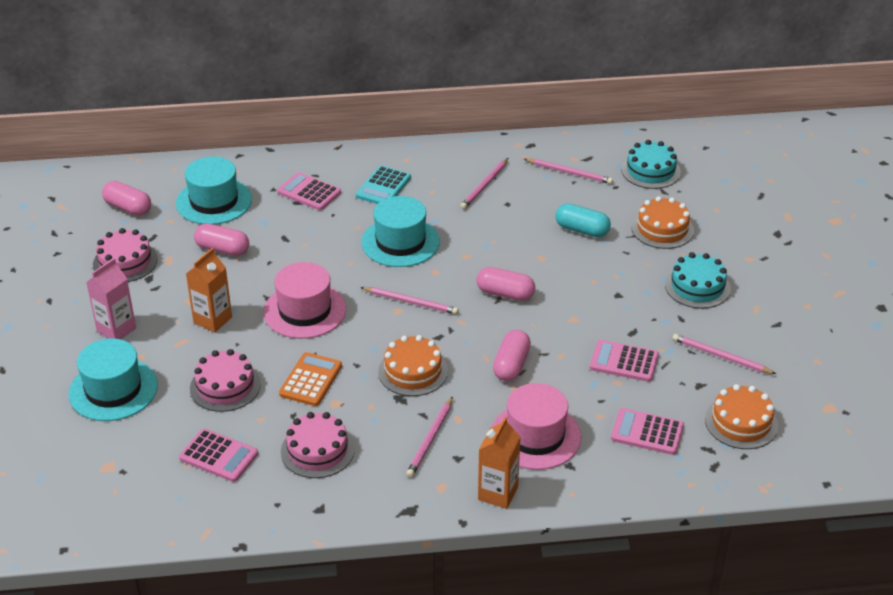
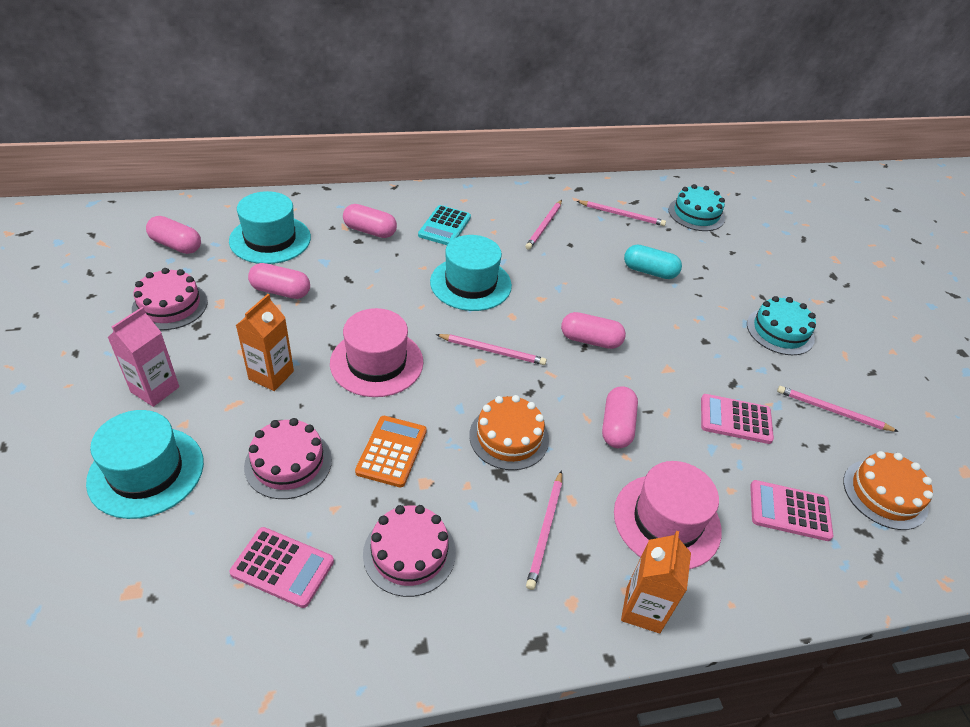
camera: 10 degrees left, 5 degrees up
(309, 192) = (370, 231): pink calculator -> pink capsule
(662, 229) = (725, 271): orange cake -> none

